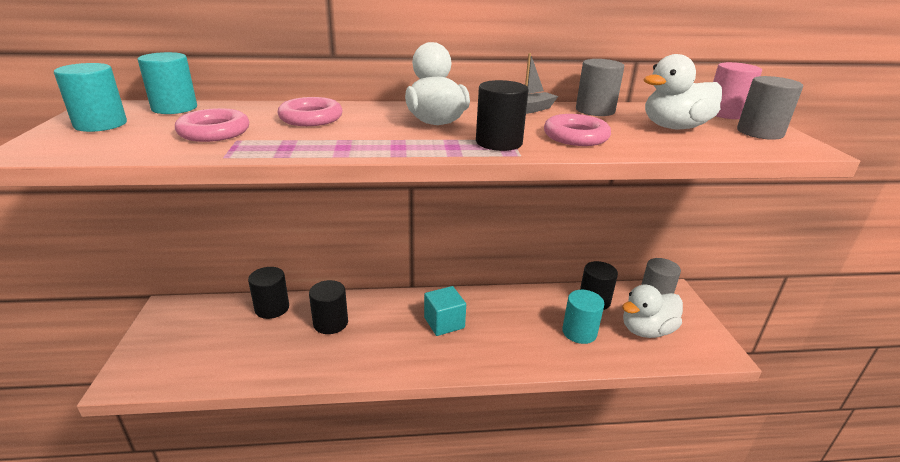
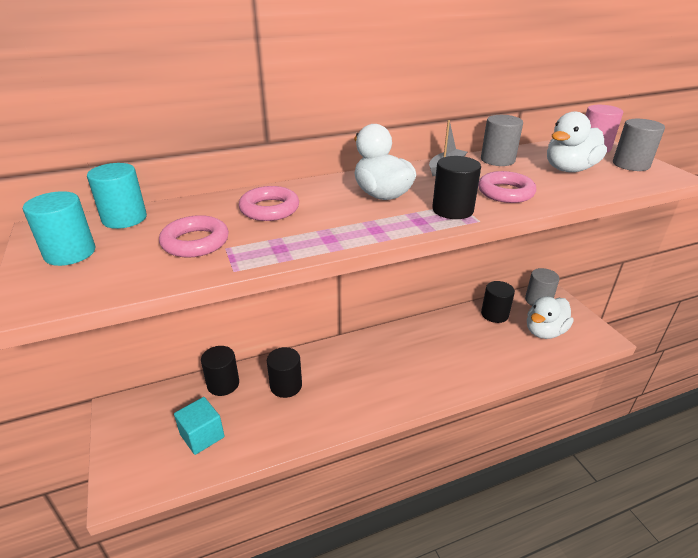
camera: 15 degrees left, 5 degrees up
(444, 323) = (384, 362): turquoise cube -> turquoise cube (202, 436)
(579, 332) = (495, 345): turquoise cylinder -> none

